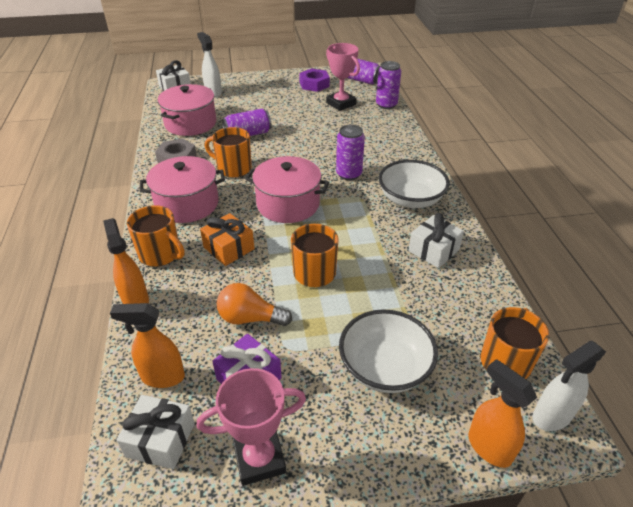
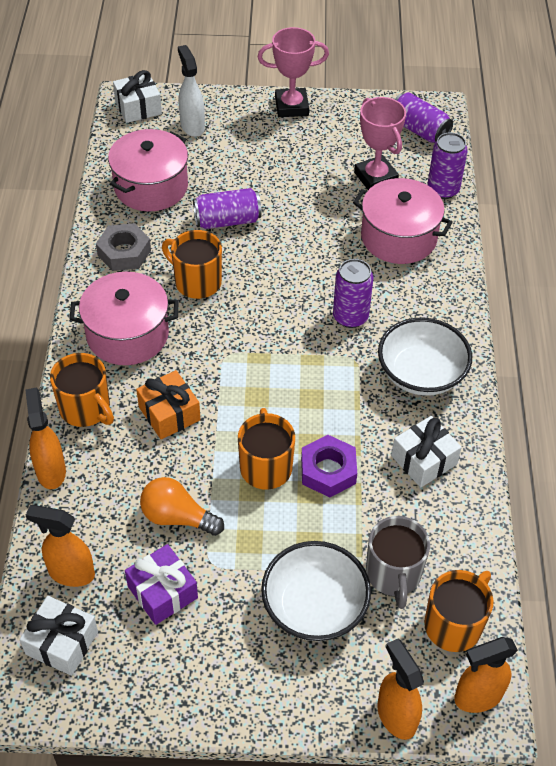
camera: 10 degrees right, 10 degrees up
(259, 459) = (157, 682): pink trophy -> pink trophy (291, 107)
(288, 204) = (257, 356): pink pot -> pink pot (398, 237)
(314, 84) = (346, 130): purple nut -> purple nut (328, 471)
(441, 331) = (393, 574): none -> grey mug
(551, 416) = (477, 697): white spray bottle -> orange spray bottle

